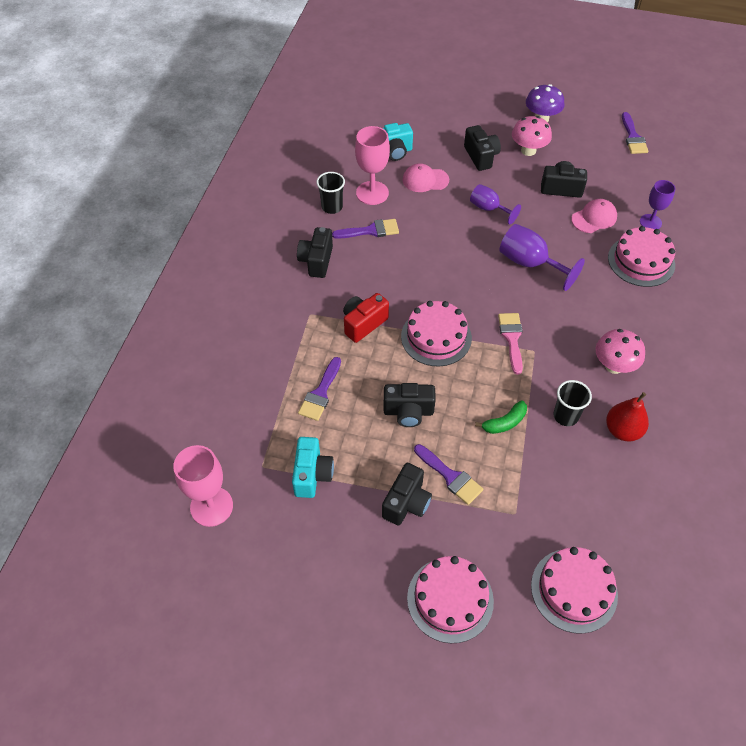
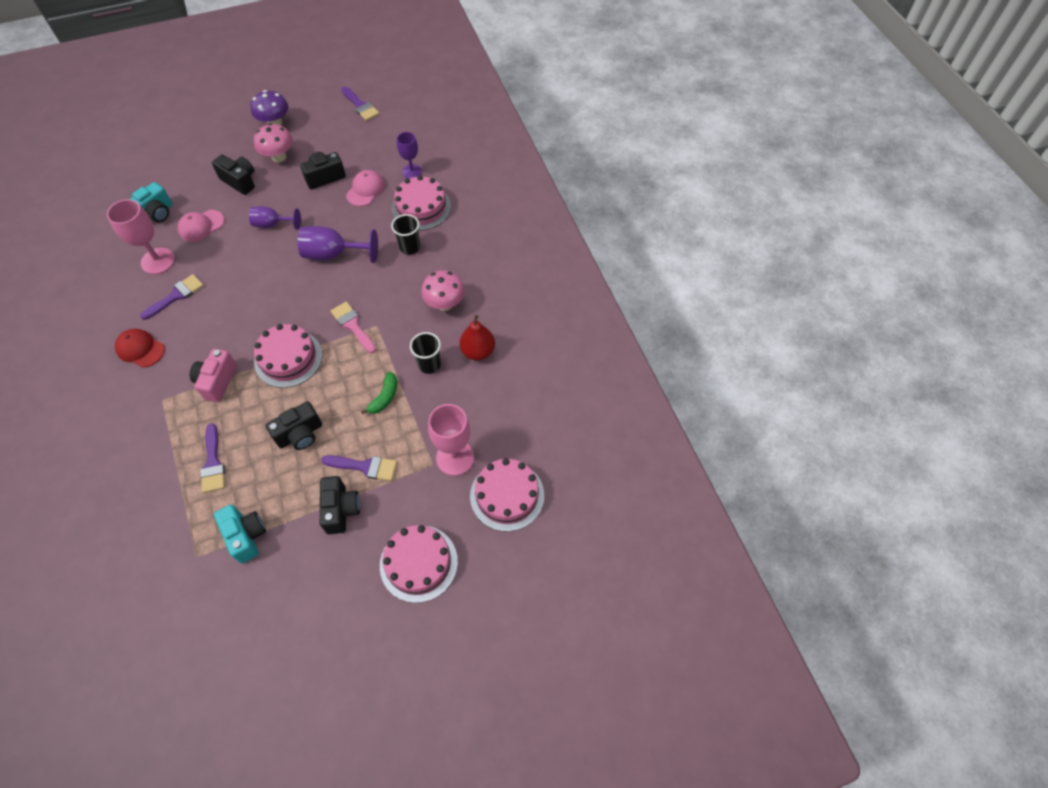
camera: 35 degrees left, 5 degrees up
(211, 506) = (169, 619): pink goblet -> pink goblet (455, 458)
(316, 261) = (140, 349): black camera -> red cap
(332, 207) = (126, 292): black cup -> black cup (410, 247)
(363, 324) = (217, 381): red camera -> pink camera

